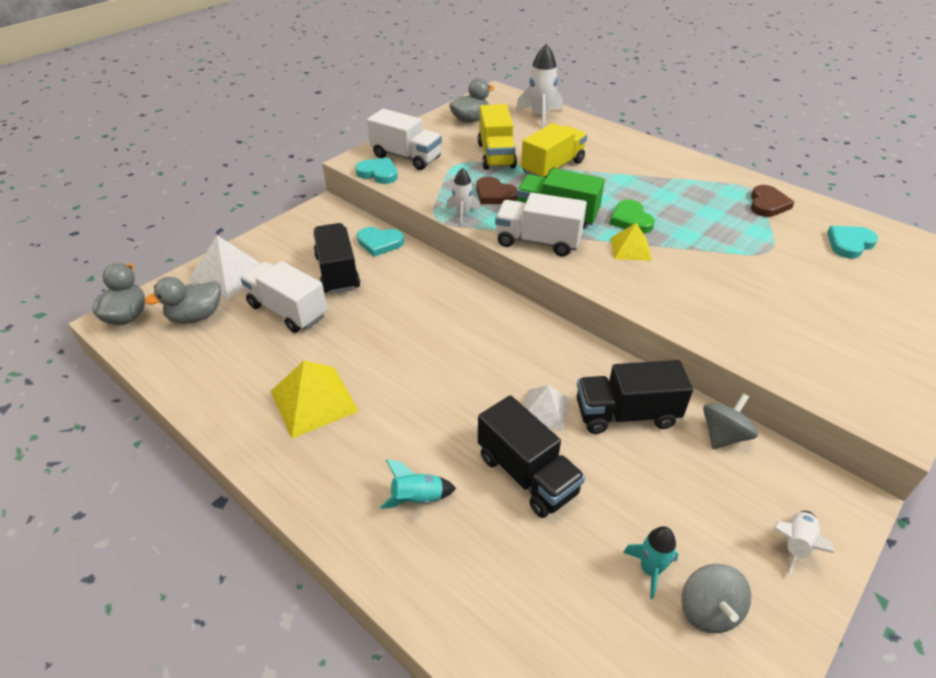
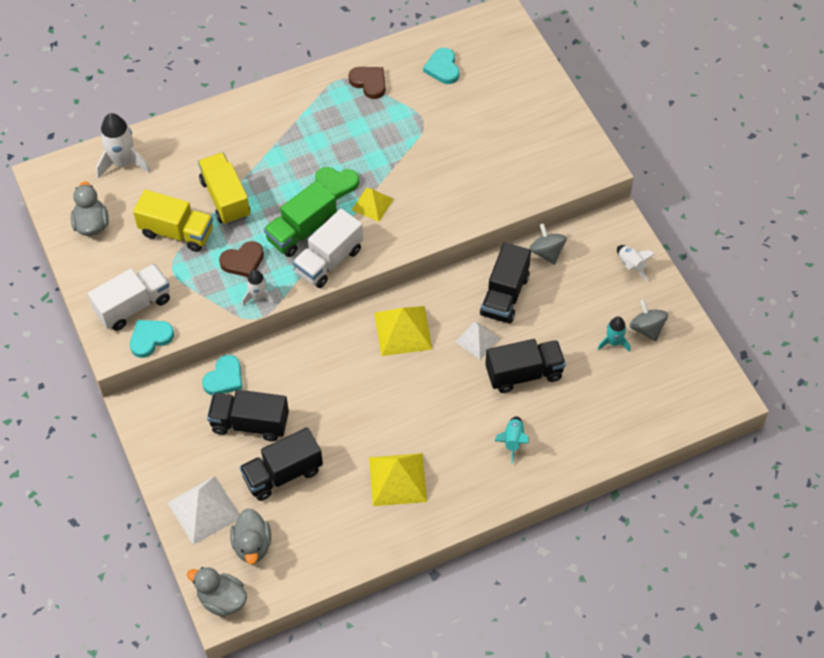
camera: 65 degrees left, 15 degrees up
(288, 311) = (282, 474): white truck -> black truck
(512, 341) = (403, 330): none -> yellow pyramid
(708, 610) = (647, 328): grey spinning top -> grey spinning top turned 135 degrees counterclockwise

